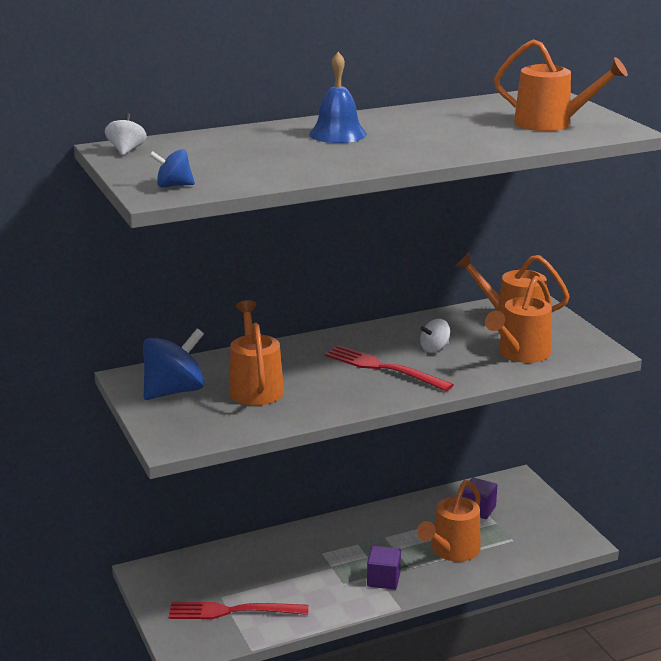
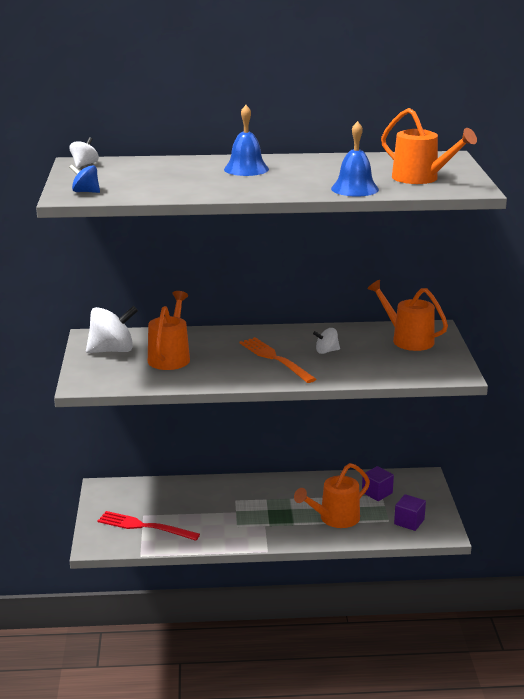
camera: 20 degrees right, 0 degrees up
(174, 391) = (112, 350): blue spinning top -> white spinning top
(382, 368) = (274, 358): red fork -> orange fork
(383, 579) = (268, 528): purple cube -> purple cube (409, 522)
(494, 144) = (354, 189): none -> blue bell
(520, 354) = (390, 366): orange watering can -> none

